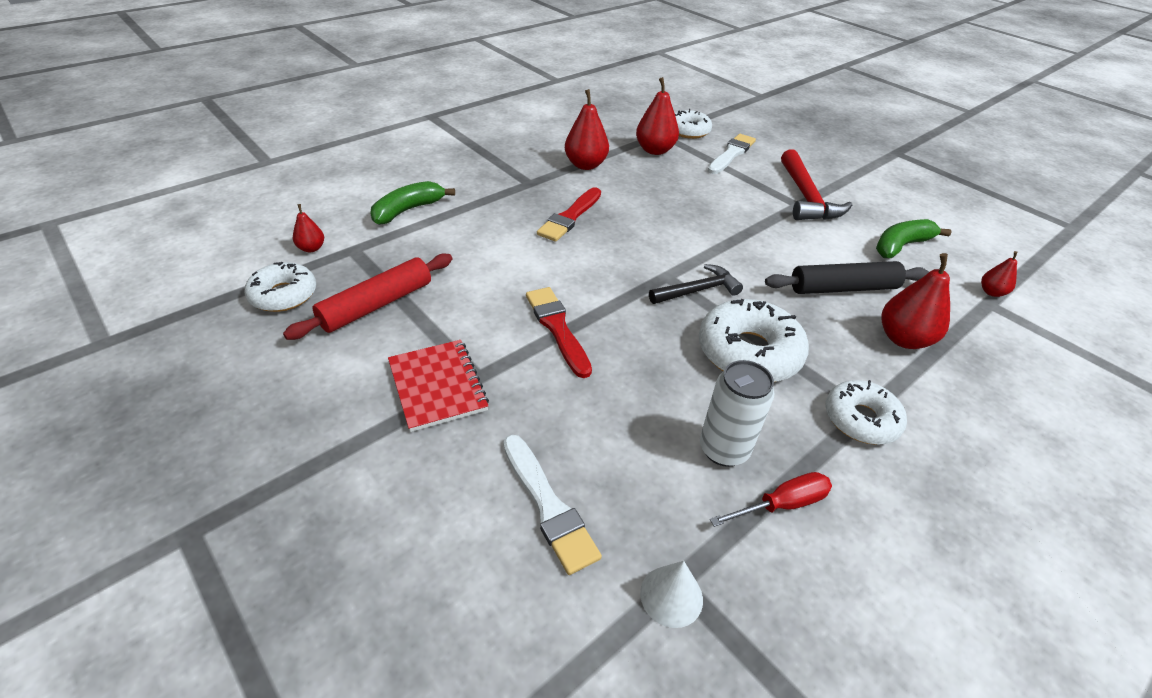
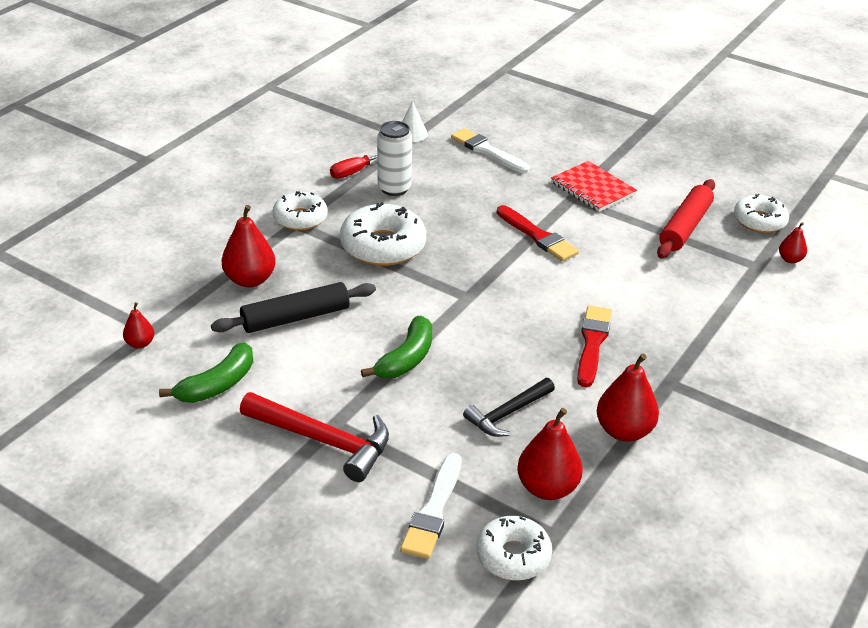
camera: 165 degrees right, 5 degrees down
(408, 210) = (757, 315): green banana -> green banana (406, 358)
(697, 290) = (434, 288): black hammer -> black hammer (507, 413)
(806, 197) = (323, 441): red hammer -> red hammer turned 135 degrees clockwise

